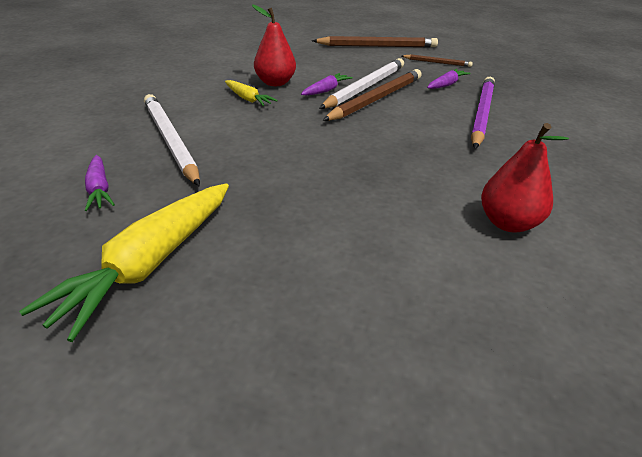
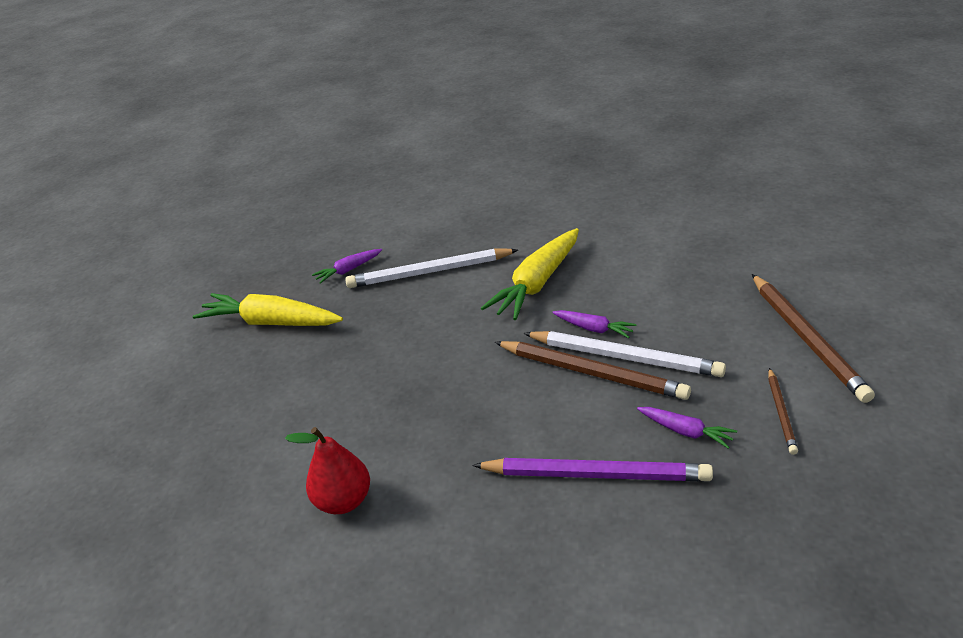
camera: 85 degrees right, 0 degrees up
(170, 141) = (429, 272): white pencil -> white pencil turned 150 degrees counterclockwise
(248, 99) = (537, 284): yellow carrot -> yellow carrot, size x1.96
(275, 83) = (592, 288): red pear -> none

